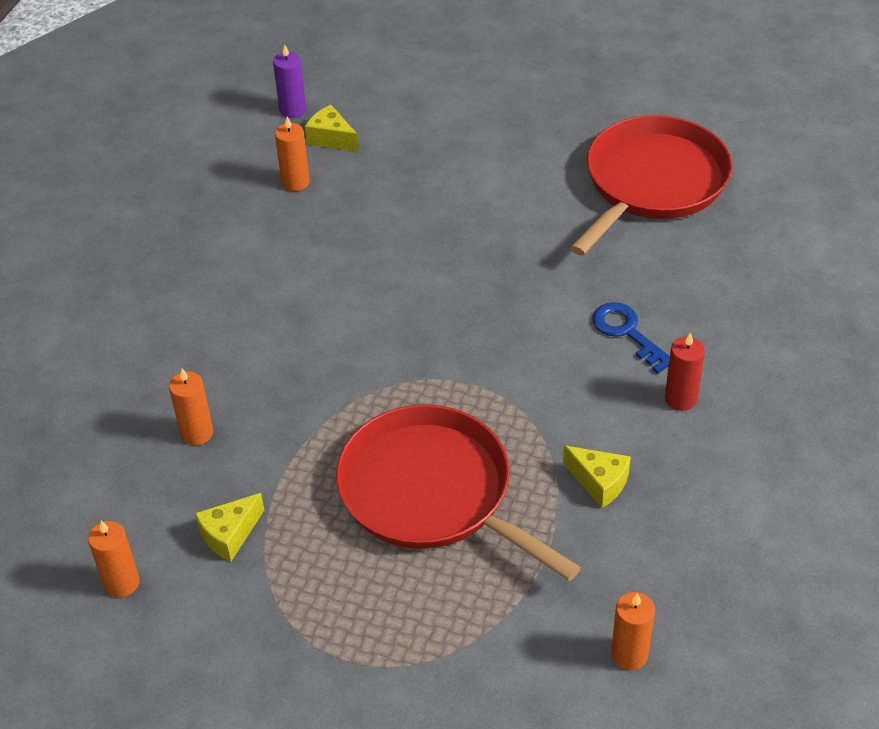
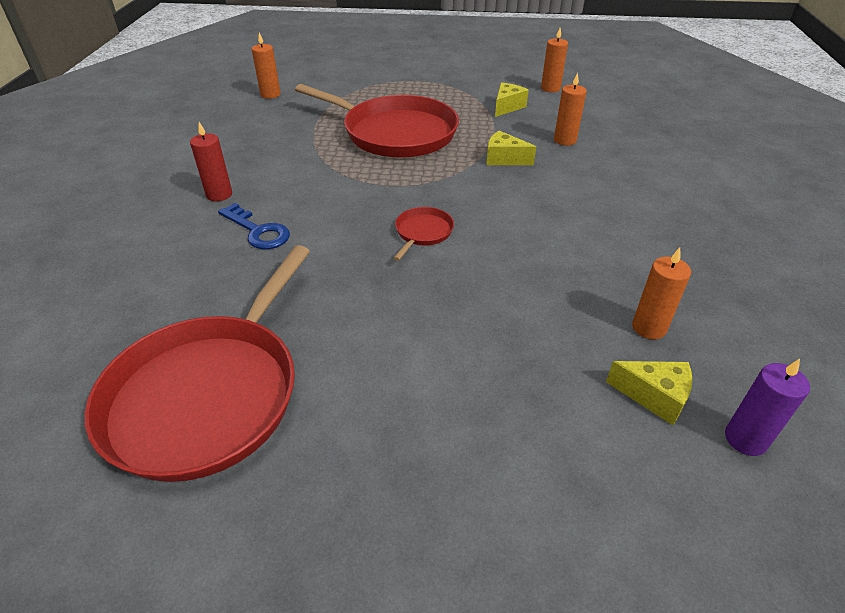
camera: 165 degrees right, 5 degrees down
(449, 304) = (422, 232): none -> red pan
(599, 482) = (285, 148): yellow cheese -> yellow cheese (504, 159)

